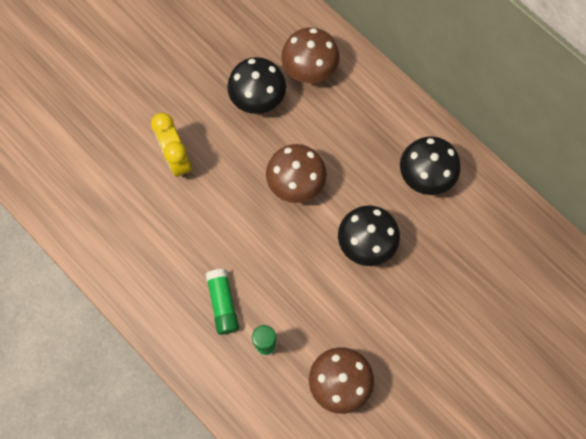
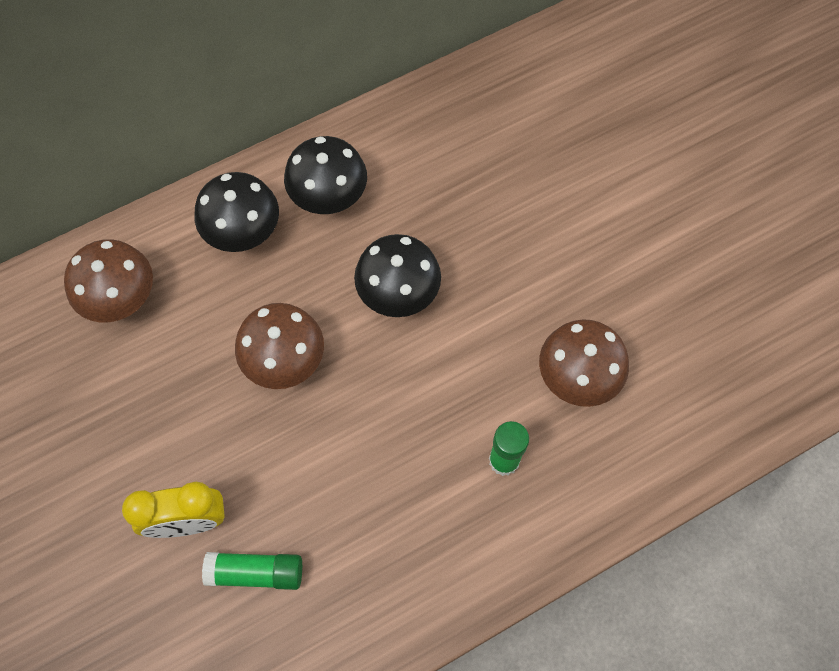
camera: 75 degrees left, 5 degrees down
(223, 304) = (430, 505): green glue stick -> green glue stick (256, 572)
(258, 99) = (138, 381): black mushroom -> black mushroom (244, 233)

